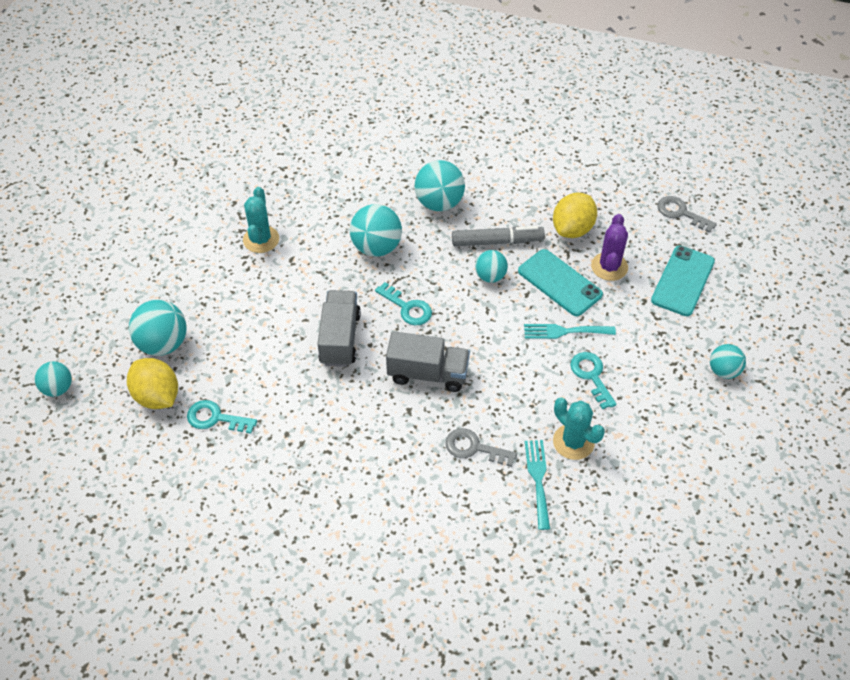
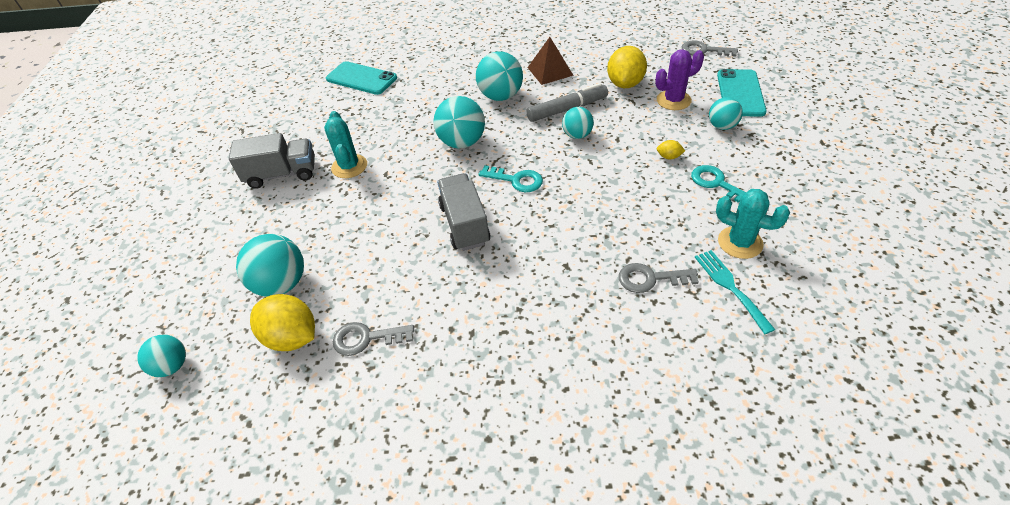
camera: 15 degrees left, 5 degrees down
(215, 418) = (366, 338): turquoise key -> grey key
(428, 374) = (566, 228): grey truck -> grey truck (282, 174)
(504, 187) = (550, 71): none -> brown pyramid
(559, 283) = (640, 123): turquoise phone -> turquoise phone (361, 78)
(564, 331) = (669, 157): turquoise fork -> yellow lemon
(609, 267) = (673, 100): purple cactus -> purple cactus turned 75 degrees clockwise
(723, 371) = (824, 146): turquoise ball -> turquoise ball (722, 126)

